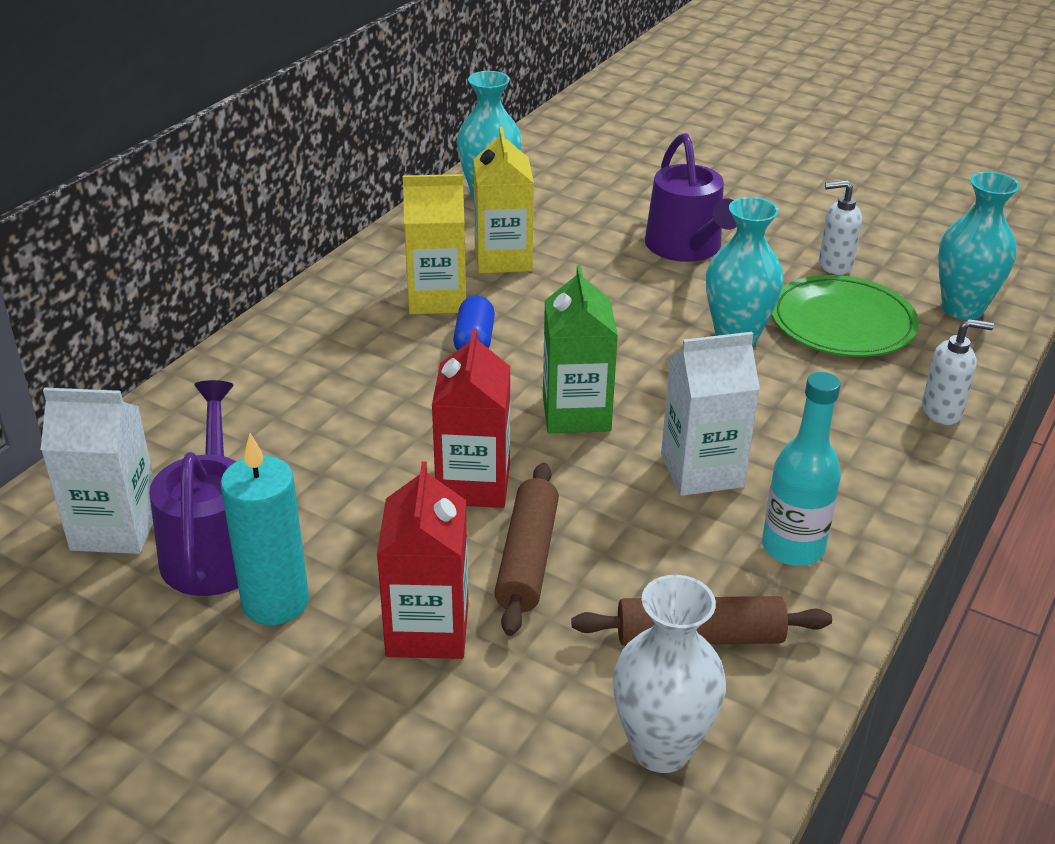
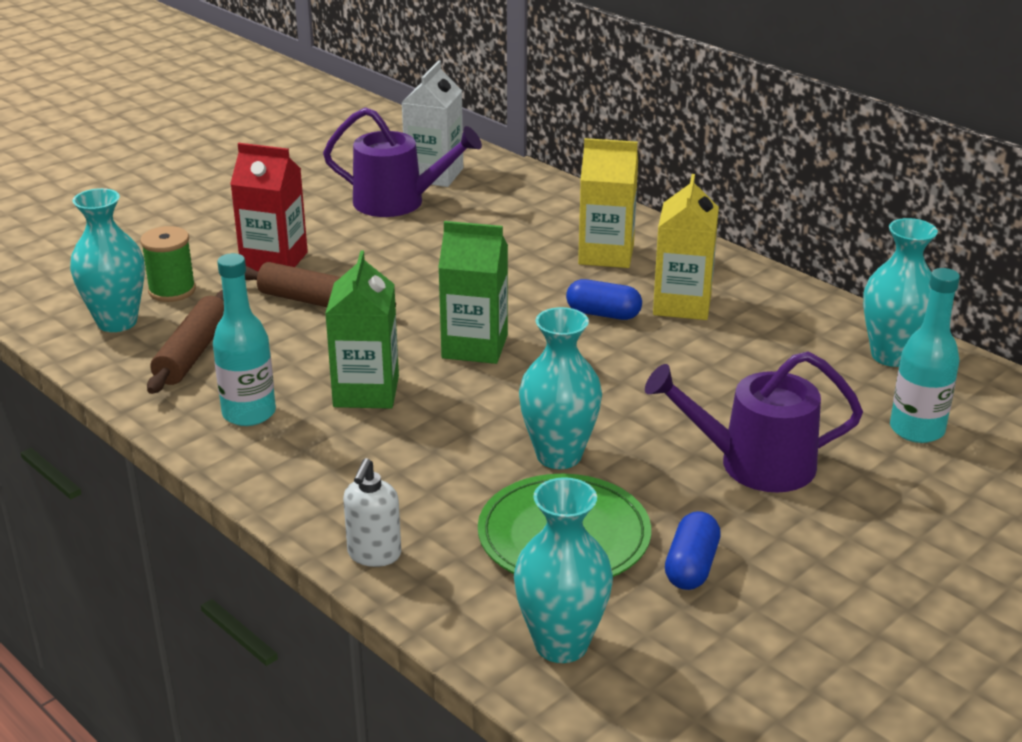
camera: 105 degrees right, 5 degrees down
(275, 602) = (333, 217): turquoise candle -> none
(473, 484) = (408, 291): red carton -> none
(503, 259) = (750, 346): yellow carton -> yellow carton (606, 254)
(551, 716) = (172, 290): none -> green spool
(598, 186) = (916, 430): none -> turquoise bottle
(661, 748) = (117, 322): white vase -> turquoise vase
(702, 470) = (366, 391): white carton -> green carton
(834, 265) = (691, 566): white soap dispenser -> blue capsule

